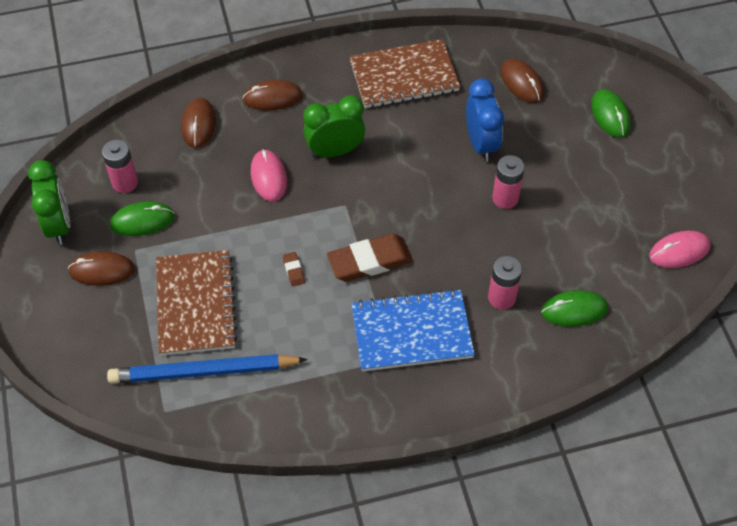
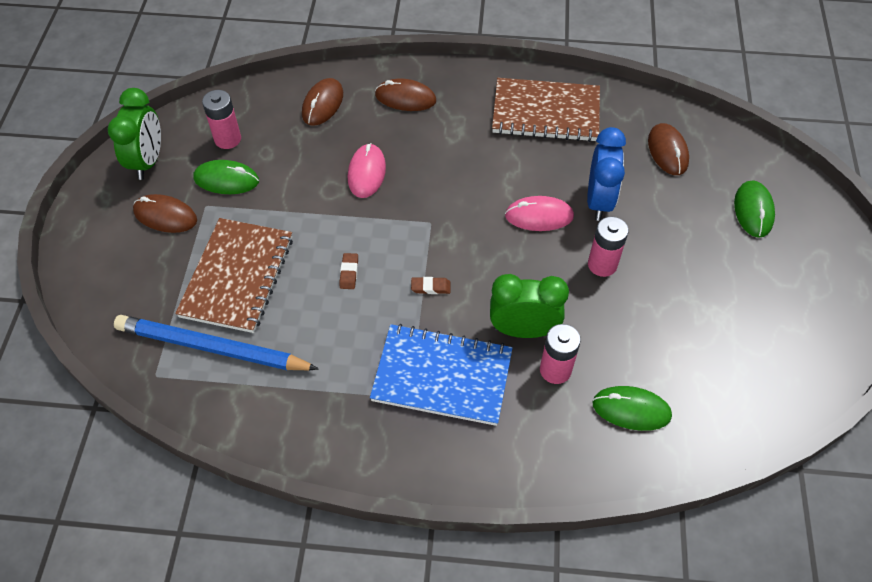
camera: 20 degrees right, 0 degrees up
(335, 151) = (444, 166): green clock -> green clock (523, 330)
(370, 261) = (430, 287): brown eraser -> brown eraser, size x0.43
(679, 251) = (779, 381): pink mouse -> pink mouse (539, 216)

